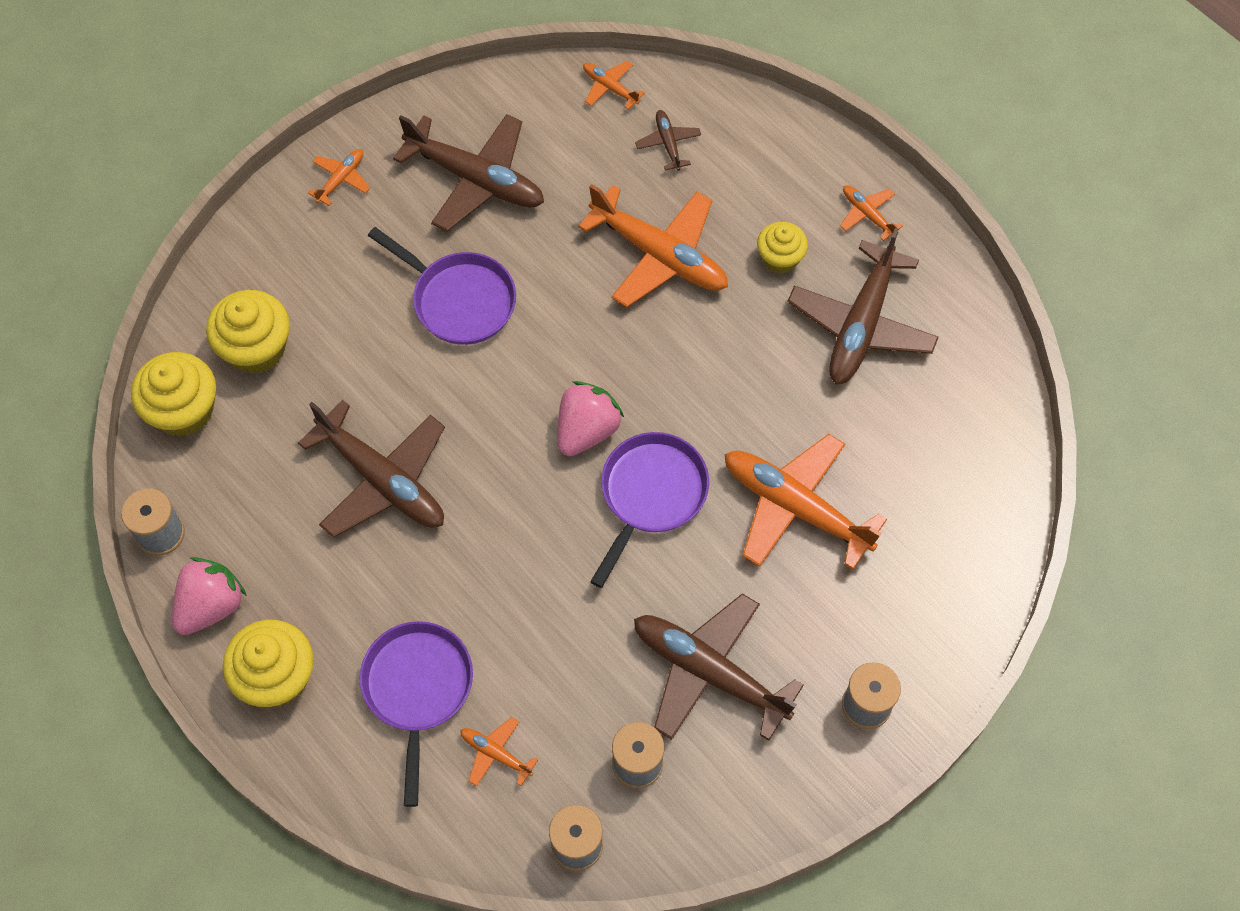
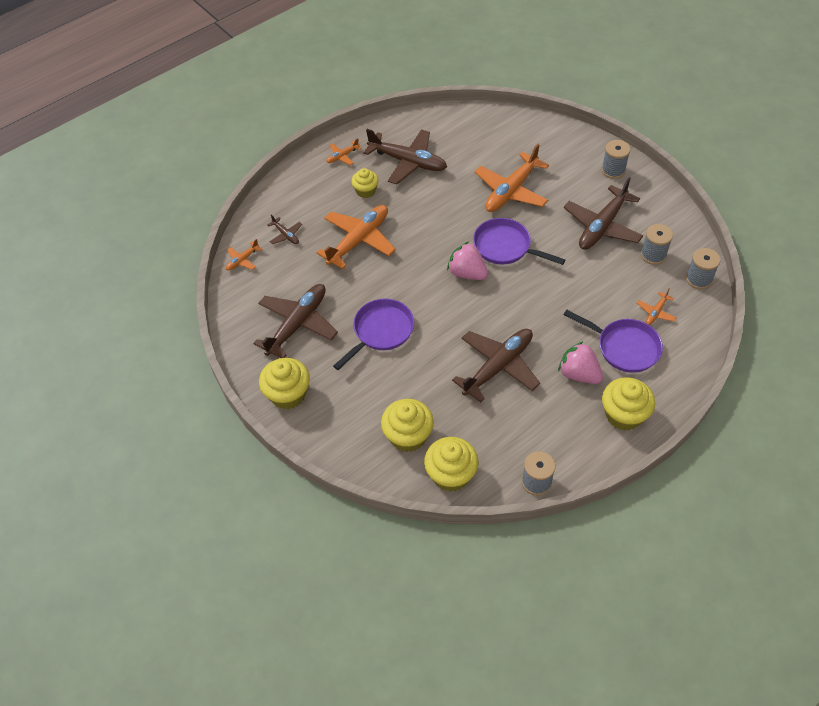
camera: 85 degrees left, 10 degrees down
(211, 605) = (582, 451): pink strawberry -> pink strawberry (579, 374)
(341, 179) = (288, 394): orange plane -> yellow cupcake
(417, 689) = (624, 347): purple pan -> purple pan turned 150 degrees counterclockwise
(668, 143) = (286, 235): brown plane -> brown plane turned 120 degrees counterclockwise

